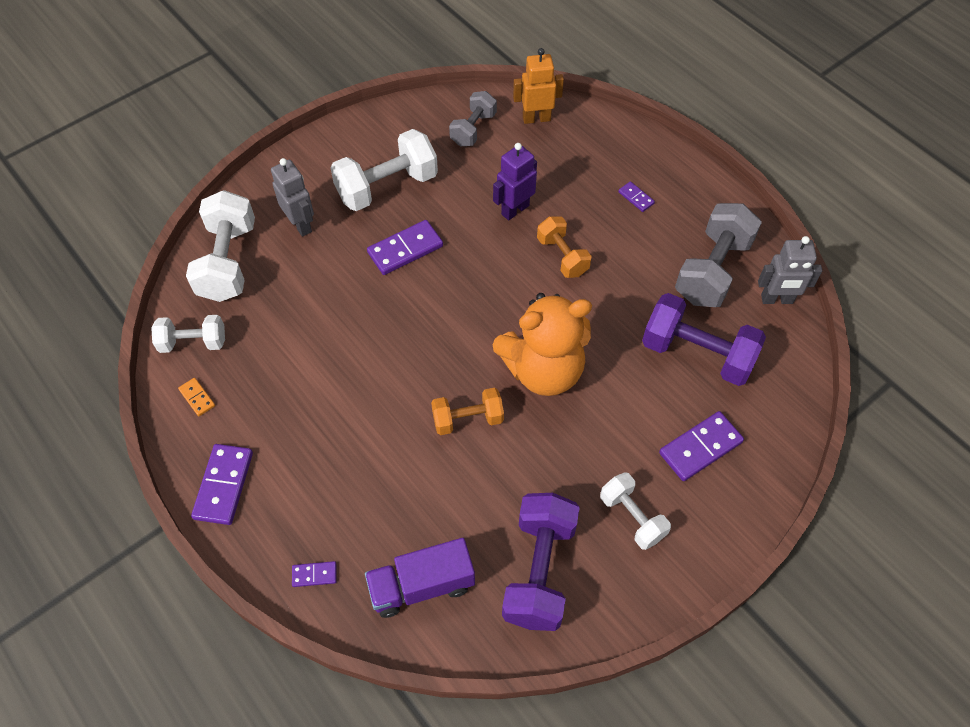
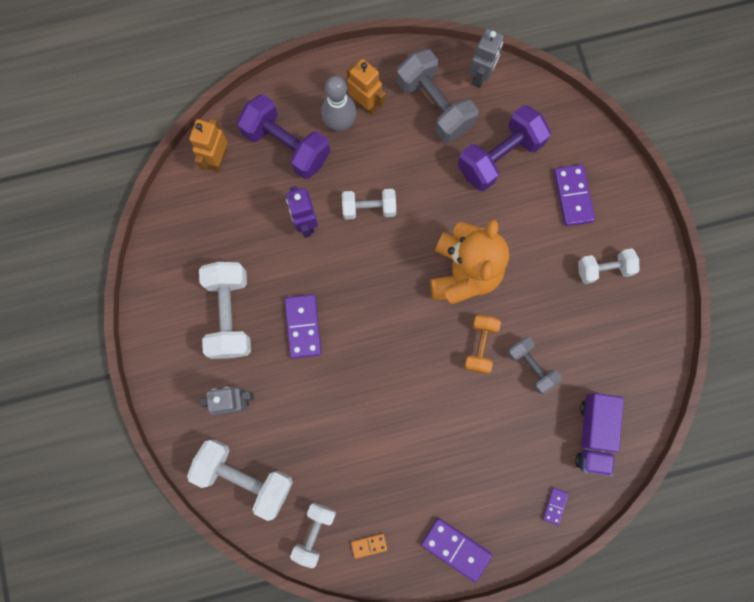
camera: 65 degrees left, 20 degrees up
(473, 129) = (202, 216): grey dumbbell -> grey dumbbell (530, 366)
(539, 571) = (615, 350): purple dumbbell -> purple dumbbell (286, 146)
(562, 256) = (369, 208): orange dumbbell -> white dumbbell
(636, 198) = (340, 124): purple domino -> grey bowling pin
(672, 210) = (365, 104): none -> orange robot

